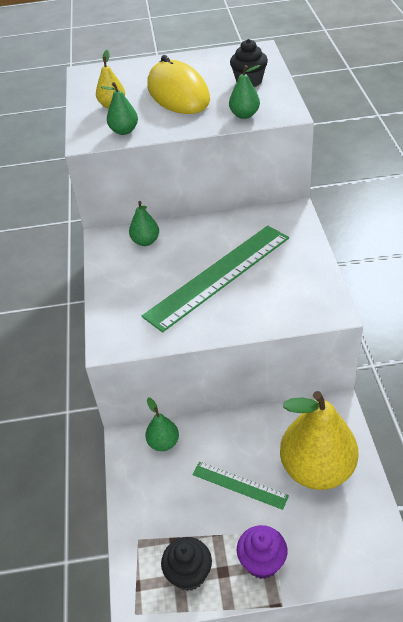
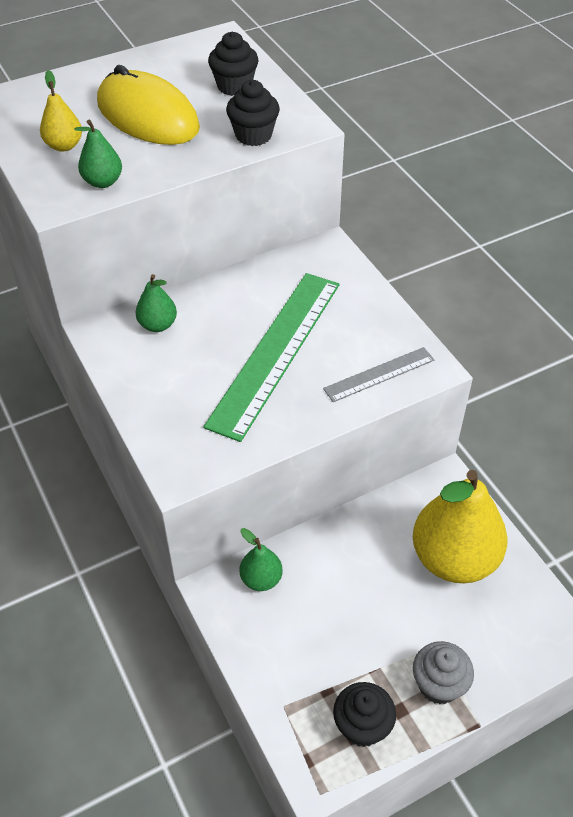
camera: 25 degrees left, 5 degrees up
(239, 485) = (375, 603): green ruler -> none
(244, 115) = (253, 135): green pear -> black cupcake
(262, 562) = (438, 685): purple cupcake -> grey cupcake
(288, 307) = (379, 374): none -> grey ruler

